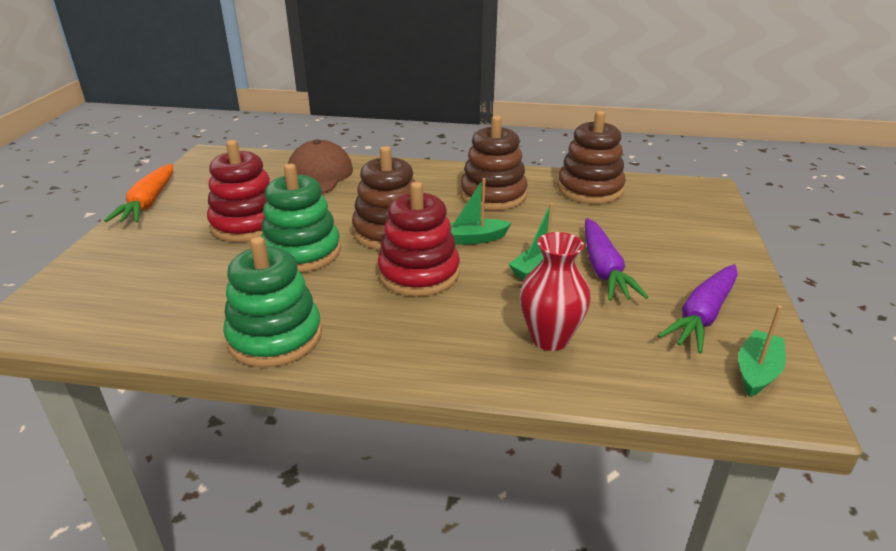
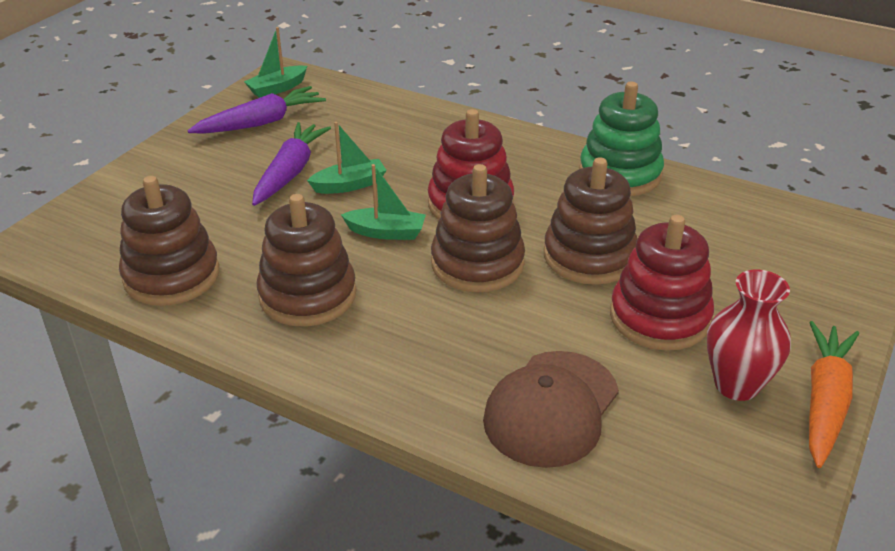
camera: 160 degrees left, 5 degrees up
(302, 252) = (589, 256): green stacking toy -> brown stacking toy
(550, 338) = (396, 131): red vase -> red vase (736, 385)

